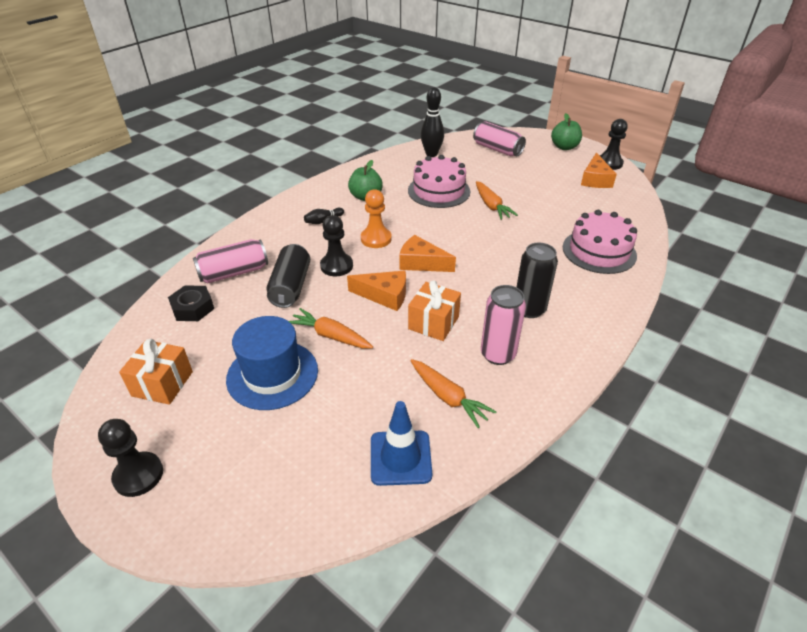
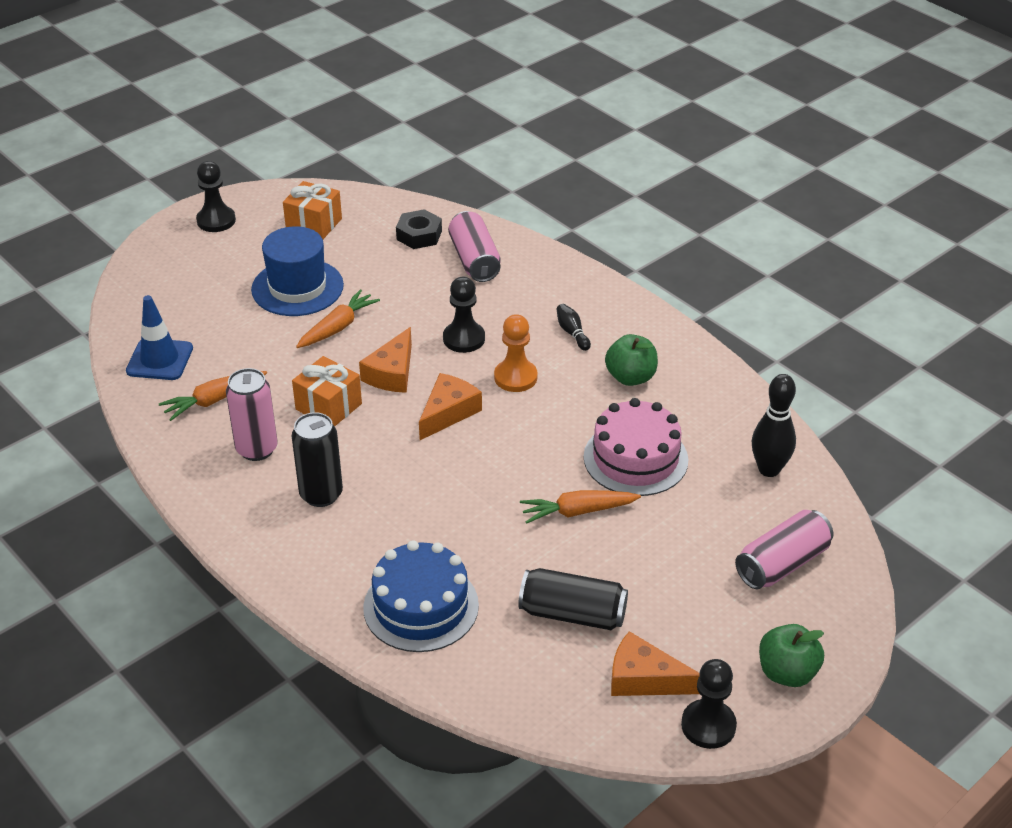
camera: 100 degrees right, 0 degrees up
(291, 286) = (434, 302): black can -> black can (572, 614)
(599, 251) = (421, 606): pink cake -> blue cake

